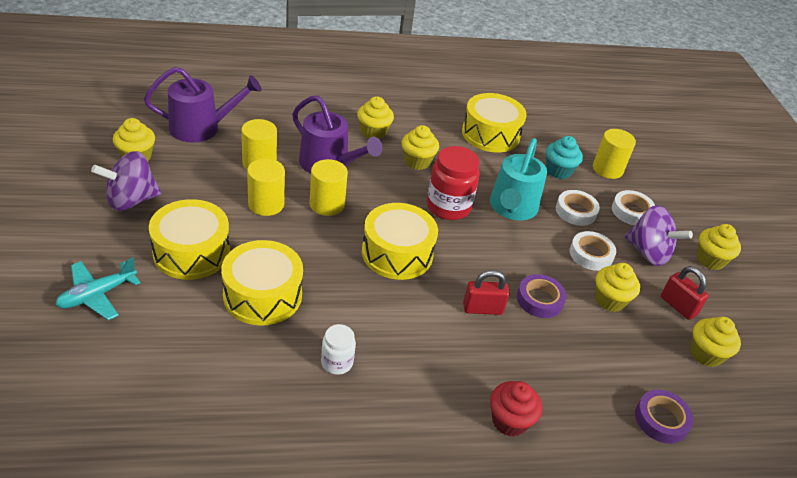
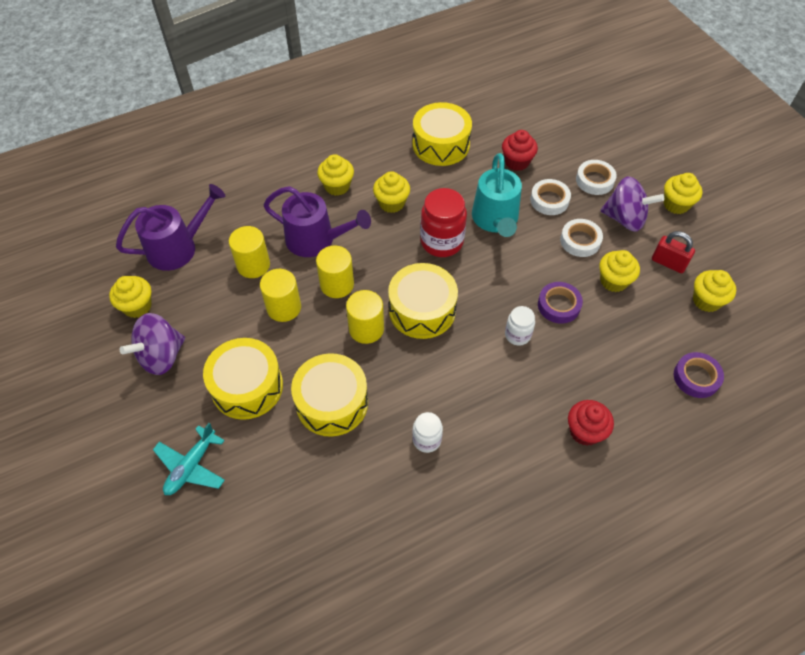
camera: 15 degrees left, 15 degrees up
(482, 309) = (517, 335): red padlock -> white jar
(558, 171) = (517, 162): turquoise cupcake -> red cupcake
(607, 169) = (556, 142): yellow cylinder -> yellow cylinder (366, 329)

